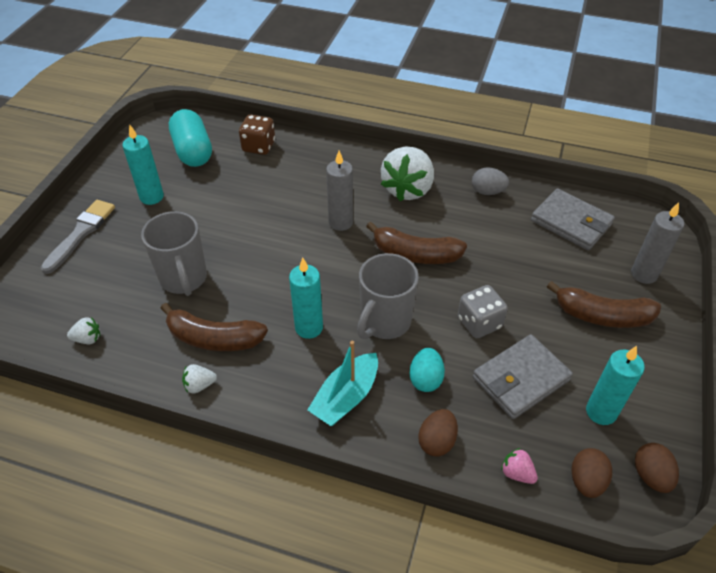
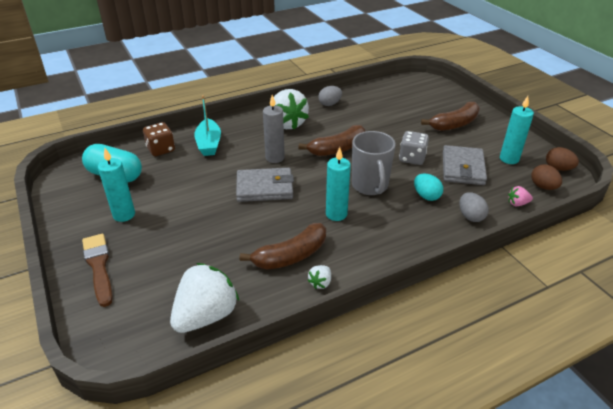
camera: 45 degrees left, 10 degrees down
(81, 233) = (99, 266): grey brush -> brown brush
(88, 339) = (206, 315): white strawberry -> white strawberry, size x2.36
(184, 279) = (222, 241): grey mug -> none
(346, 397) = (404, 230): turquoise boat -> turquoise boat (209, 144)
(437, 441) = (470, 216): brown egg -> grey egg
(571, 222) = (386, 96): grey wallet -> grey wallet (264, 188)
(644, 274) = (445, 100): grey candle -> none

